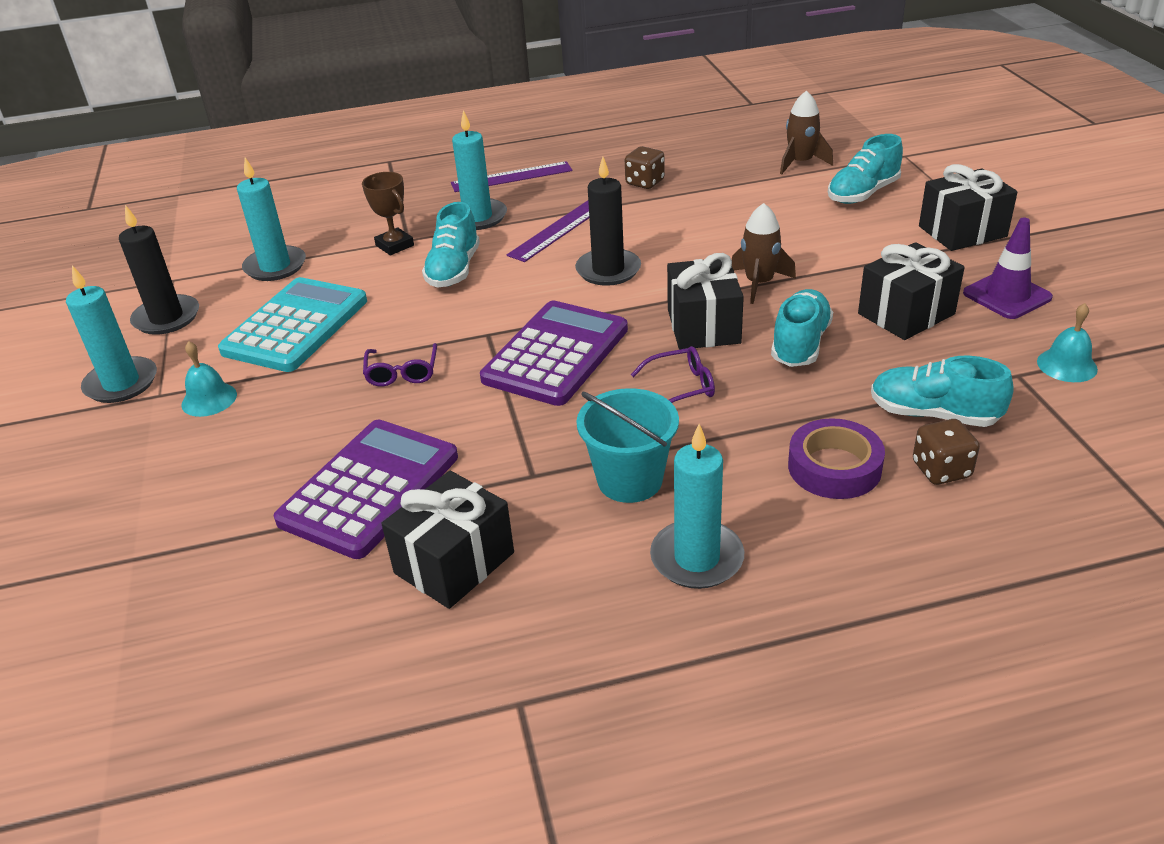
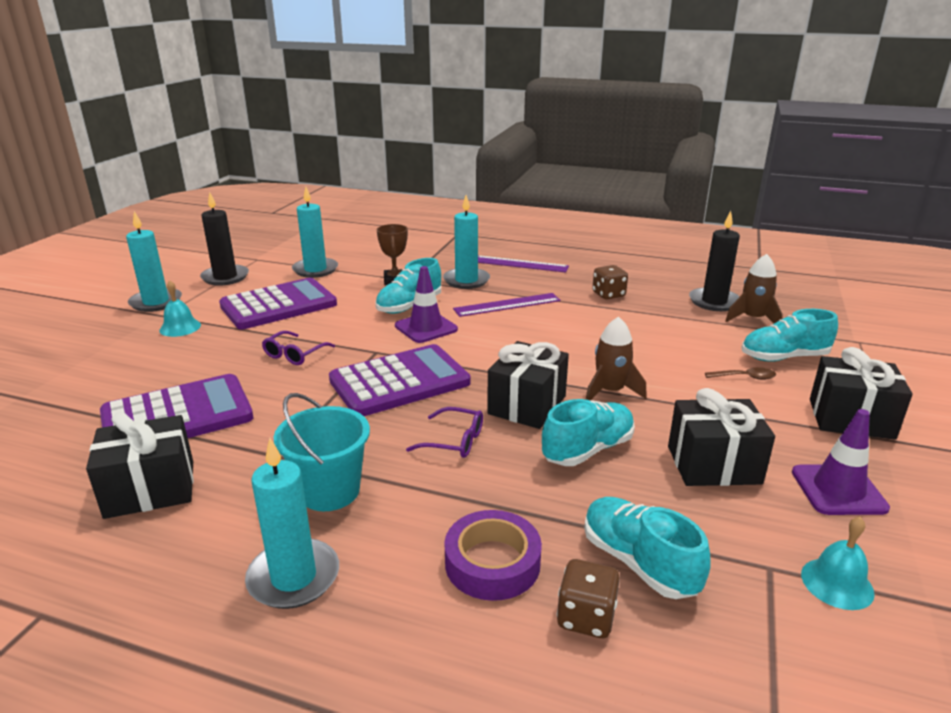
camera: 30 degrees right, 10 degrees down
(295, 326) = (278, 305): turquoise calculator -> purple calculator
(506, 287) = (426, 328): none -> purple traffic cone
(608, 270) = (508, 341): black candle -> black candle (714, 302)
(852, 225) = (745, 377): none -> brown spoon

